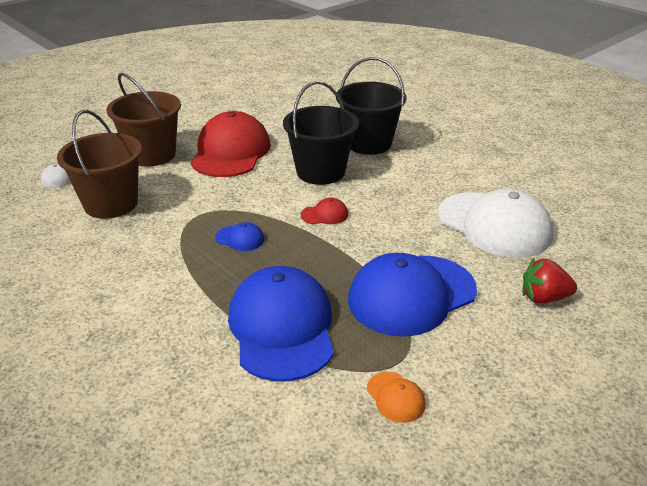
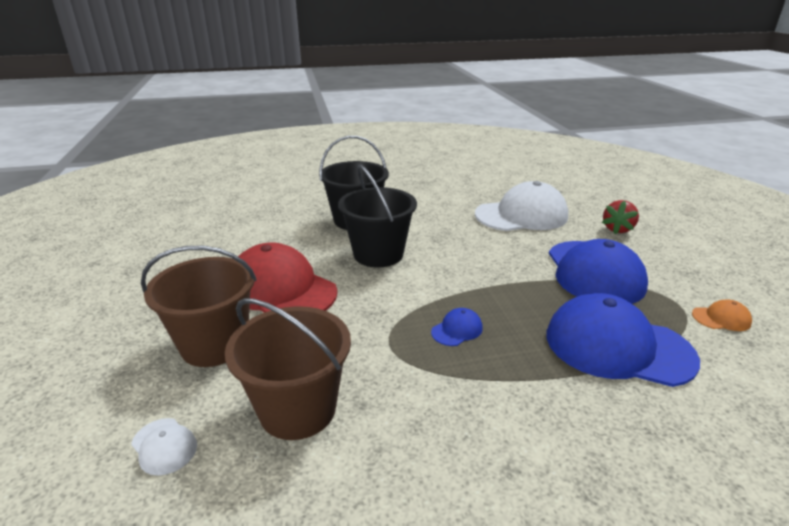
camera: 60 degrees left, 5 degrees down
(324, 215) = (452, 273): red cap -> none

